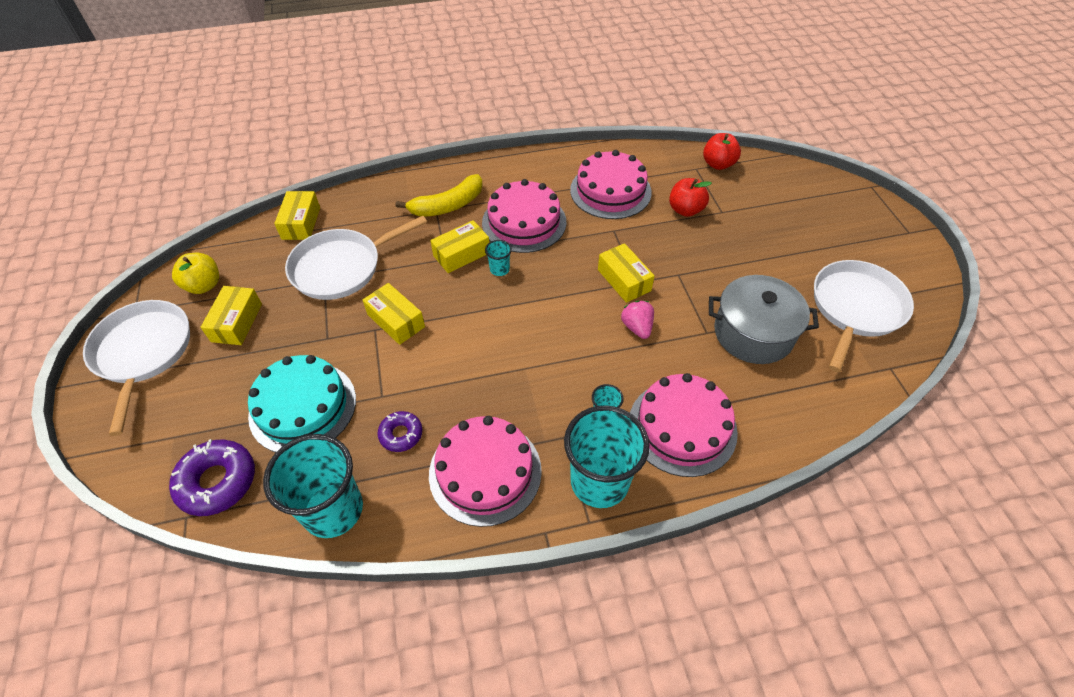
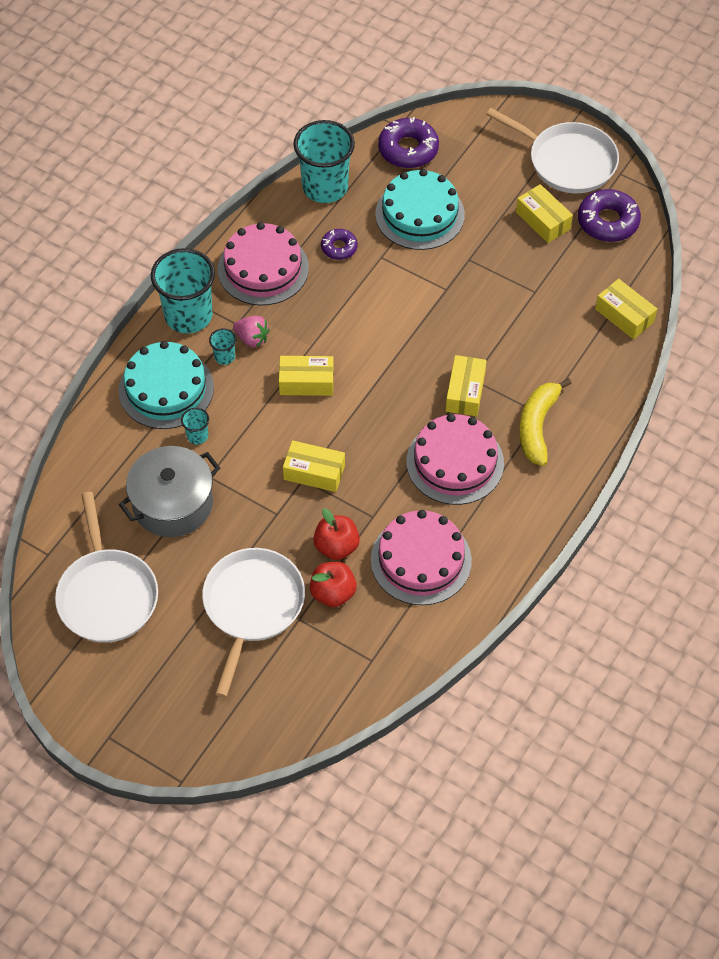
camera: 135 degrees right, 5 degrees up
(204, 285) = (608, 221): yellow apple -> purple donut
(341, 268) = (536, 309): white pan -> white pan (252, 606)
(396, 320) = (440, 306): yellow box -> yellow box (306, 382)
(499, 269) = (420, 403): turquoise cup -> turquoise cup (197, 436)
(637, 327) = (264, 438): pink strawberry -> pink strawberry (252, 339)
(682, 427) = (166, 389): pink cake -> turquoise cake
(718, 164) = (355, 685): red apple -> red apple (336, 546)

